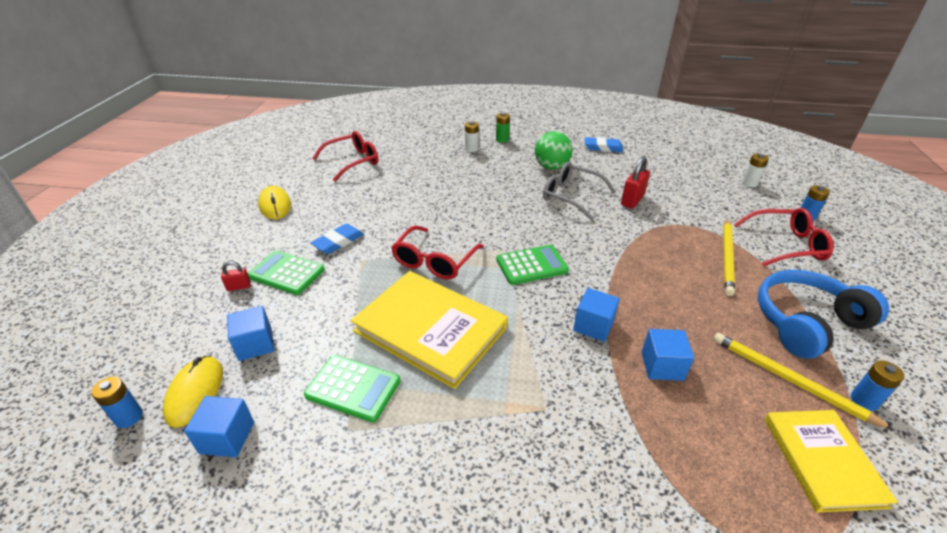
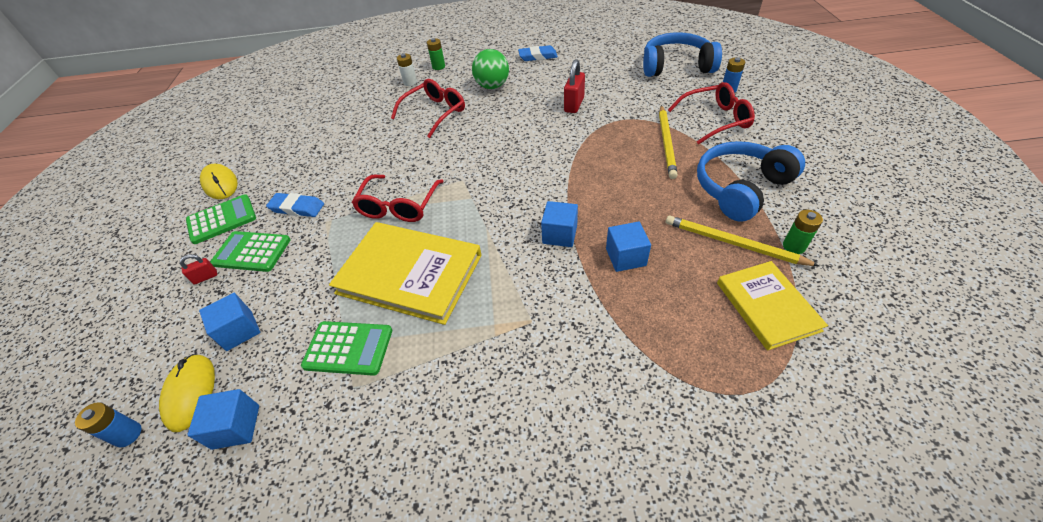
camera: 10 degrees left, 10 degrees up
(338, 242) = (297, 208): blue eraser -> blue eraser turned 75 degrees clockwise
(352, 162) = (290, 120): red glasses -> red glasses (434, 113)
(531, 265) = (492, 189): green calculator -> green calculator (222, 219)
(571, 196) = (517, 112): grey glasses -> none
(749, 183) = (676, 66): white battery -> blue headphones
(864, 400) = (794, 246): blue battery -> green battery

